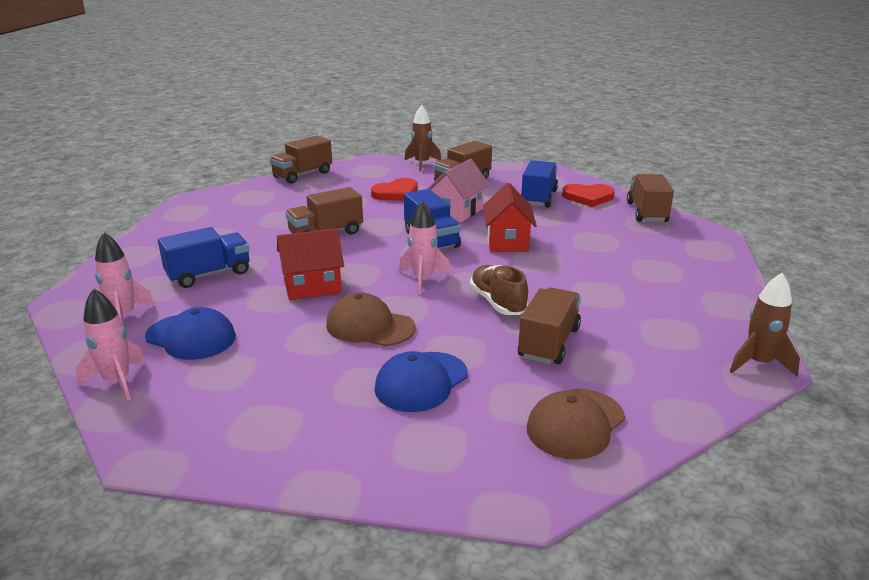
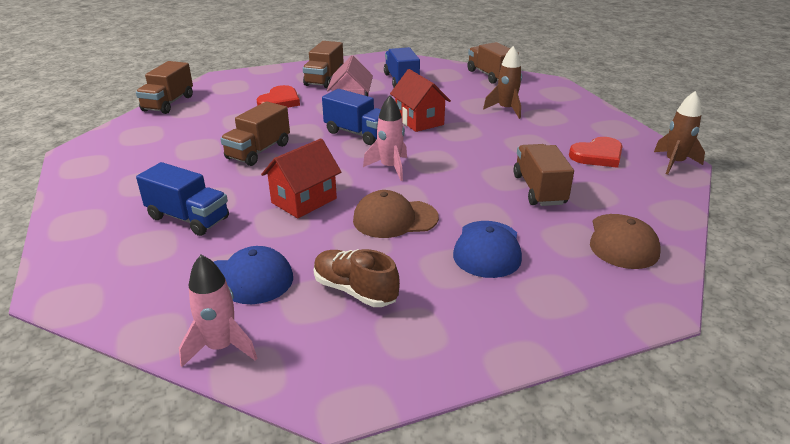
camera: 30 degrees left, 5 degrees up
(124, 316) = (146, 285): pink rocket -> none
(209, 274) = (188, 218): blue truck -> blue truck turned 90 degrees clockwise
(422, 164) = (271, 71): brown rocket -> brown rocket (506, 109)
(497, 302) = (468, 170): brown shoe -> brown shoe (355, 290)
(588, 197) = (437, 72): red heart -> red heart (597, 155)

